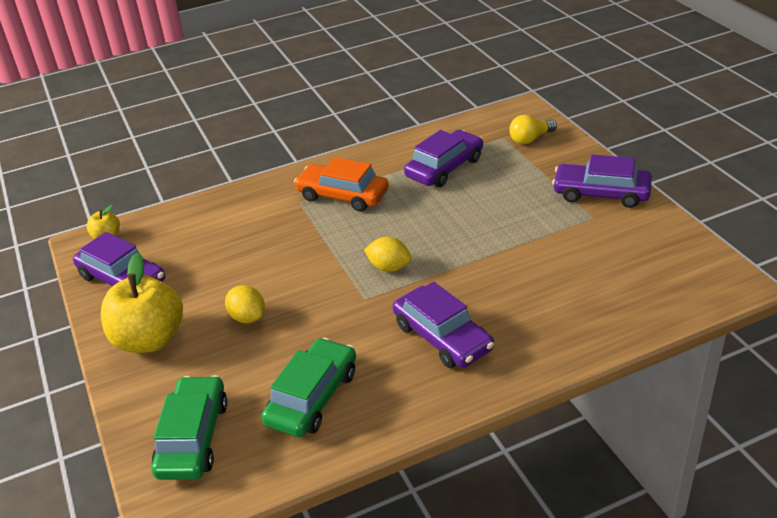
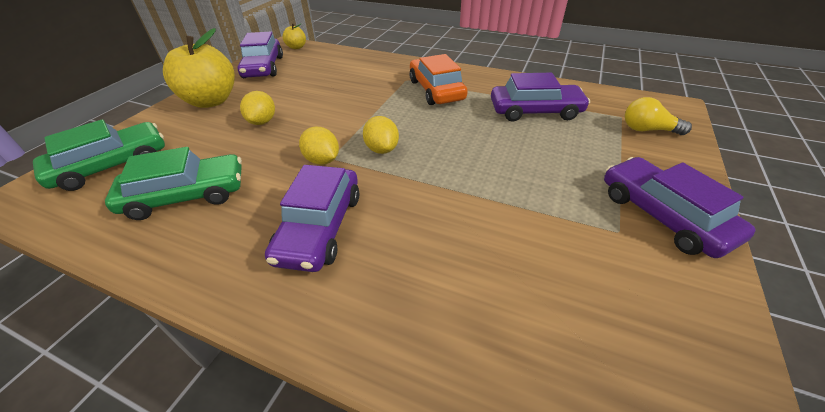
camera: 45 degrees right, 5 degrees up
(362, 305) = (322, 160): none -> yellow lemon

